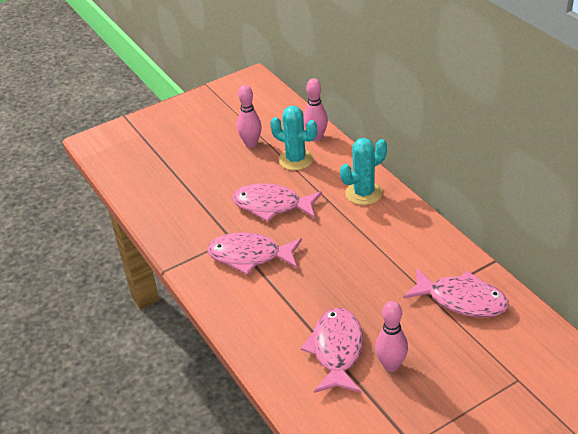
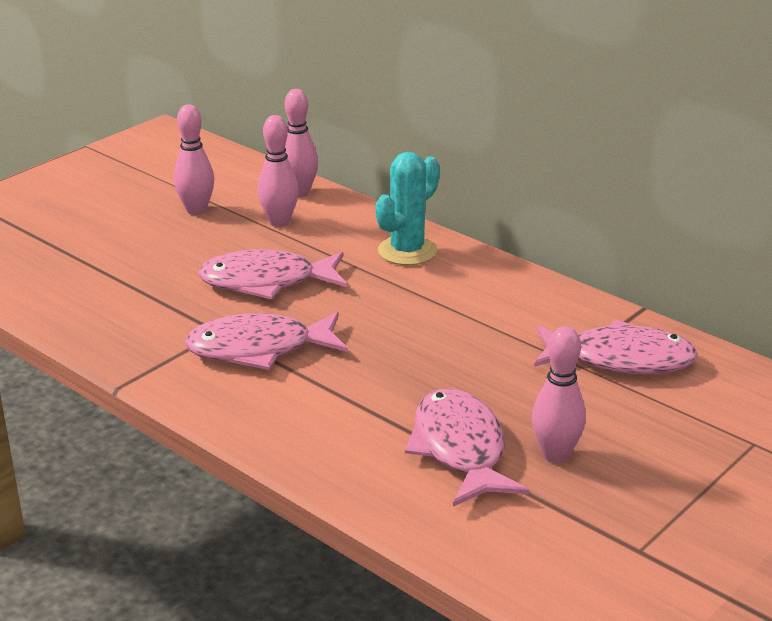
camera: 20 degrees left, 10 degrees down
(296, 159) = (279, 222): turquoise cactus -> pink bowling pin

